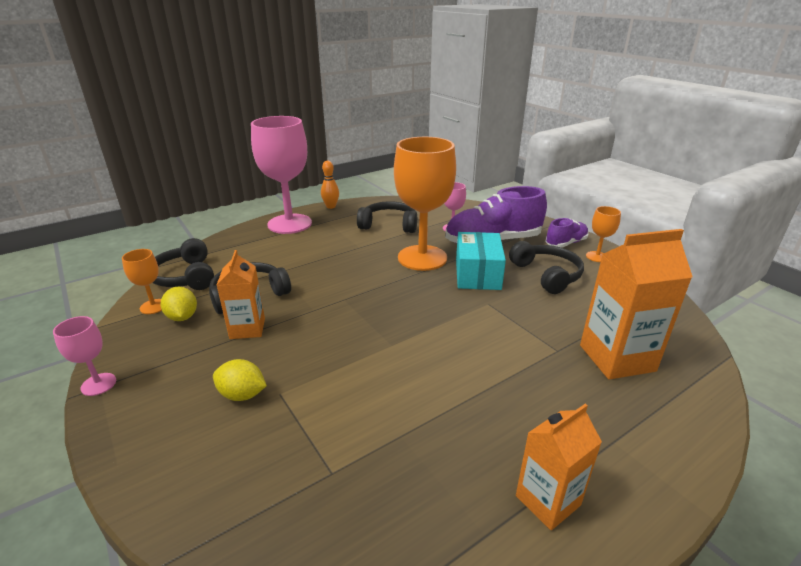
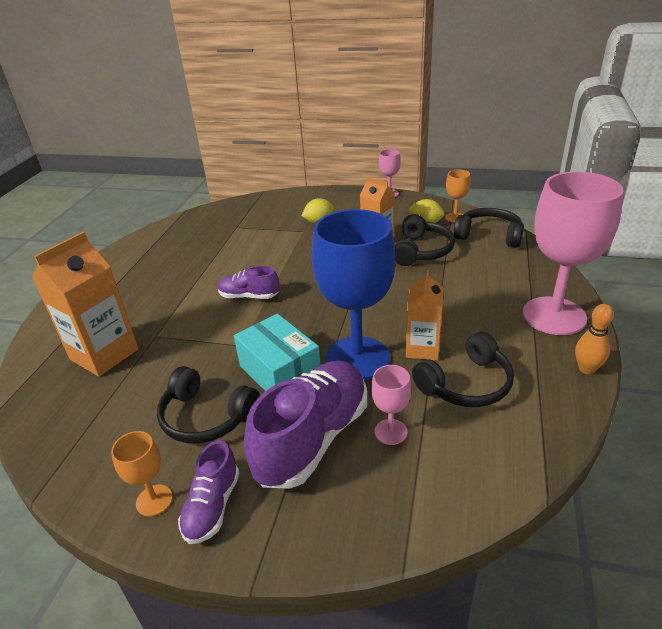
camera: 140 degrees right, 5 degrees up
(422, 258) = (357, 358): orange goblet -> blue goblet
(439, 340) = (249, 296): none -> purple shoe
(547, 500) = (130, 264): orange carton -> orange carton (423, 349)

